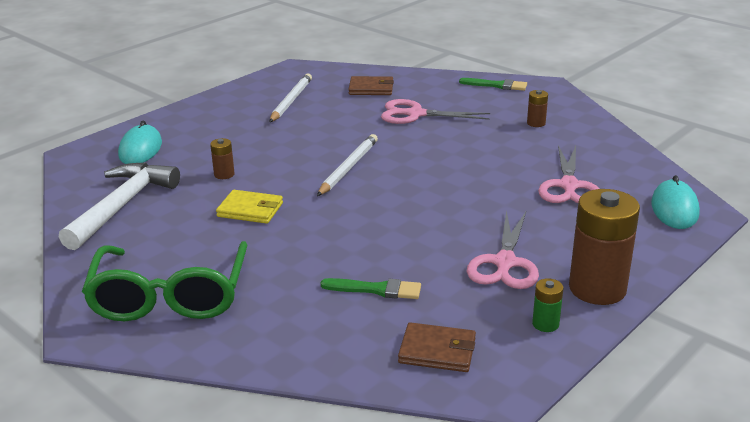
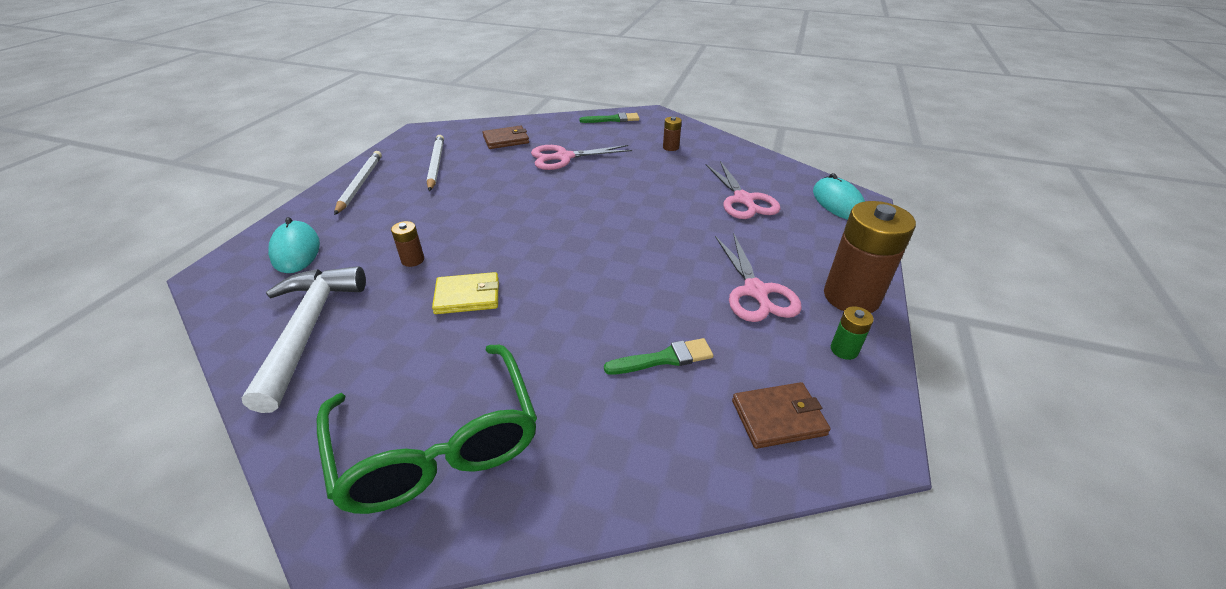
camera: 25 degrees left, 10 degrees up
(348, 168) = (539, 224): white pencil -> white pencil (360, 184)

